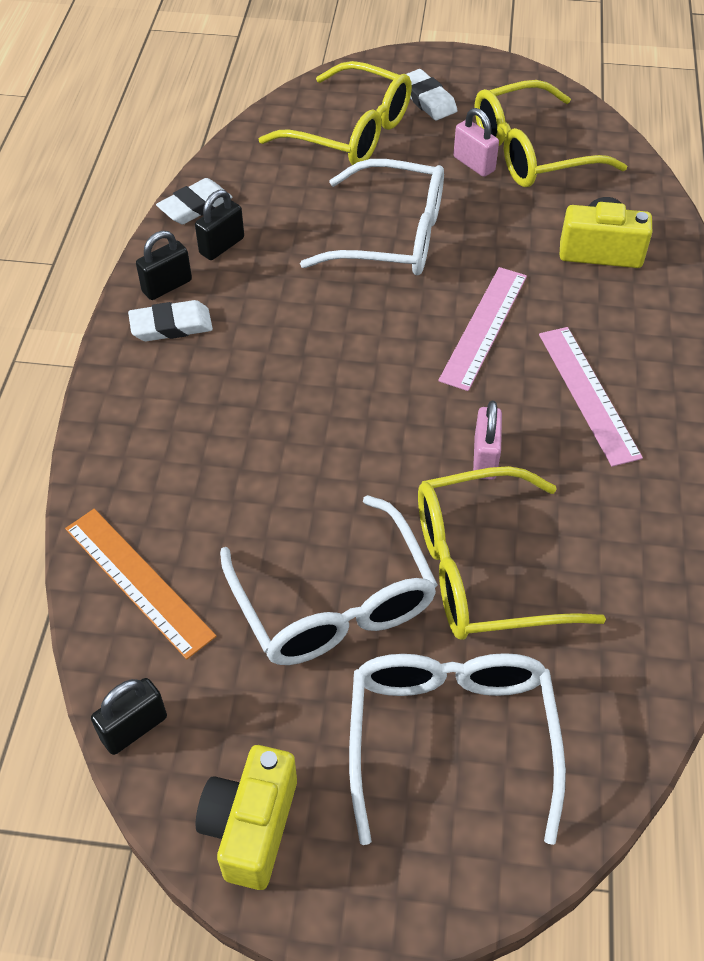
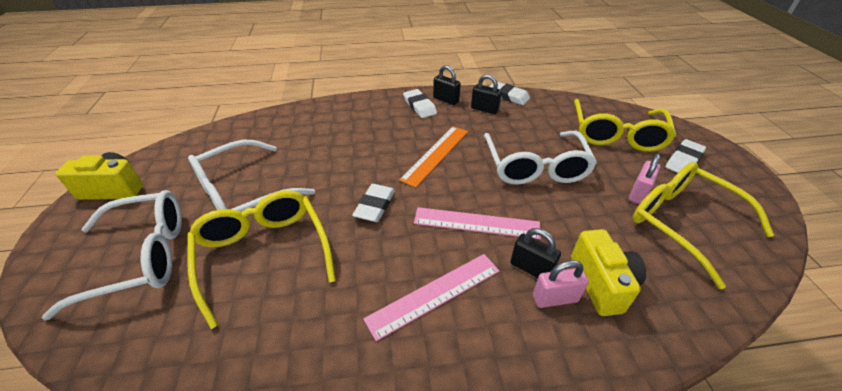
camera: 75 degrees right, 10 degrees down
(134, 728) = (179, 145): black padlock -> black padlock (531, 268)
(138, 581) = (259, 129): orange ruler -> orange ruler (436, 154)
(419, 428) = (375, 205): none -> white eraser
(485, 458) = (357, 241): pink padlock -> pink padlock (555, 298)

